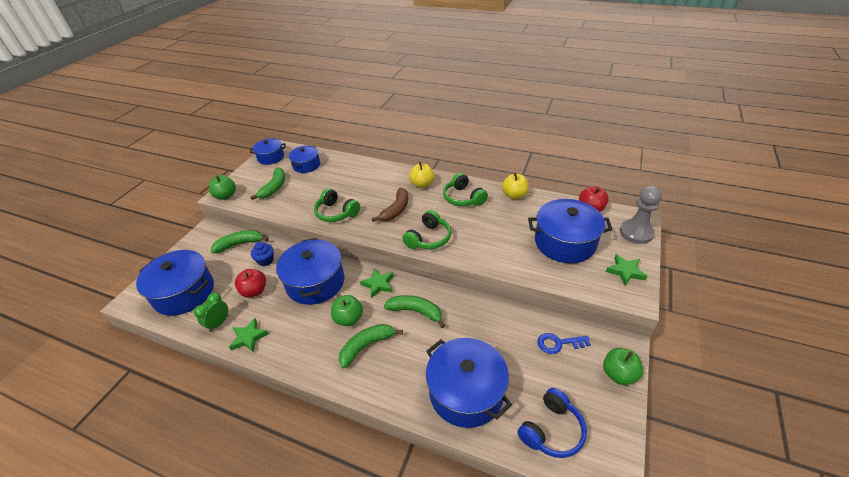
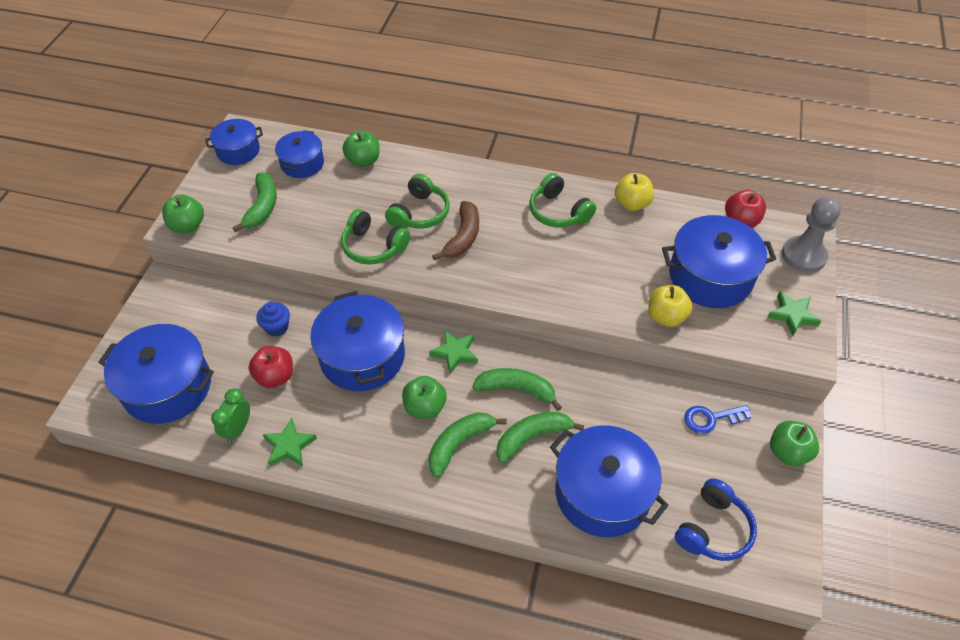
camera: 10 degrees left, 10 degrees up
(240, 244) = (227, 302): green banana -> green banana (532, 437)
(344, 165) = (363, 161): none -> green apple
(422, 184) = (493, 191): yellow apple -> yellow apple (666, 317)
(428, 238) = (520, 281): green headphones -> green headphones (419, 213)

